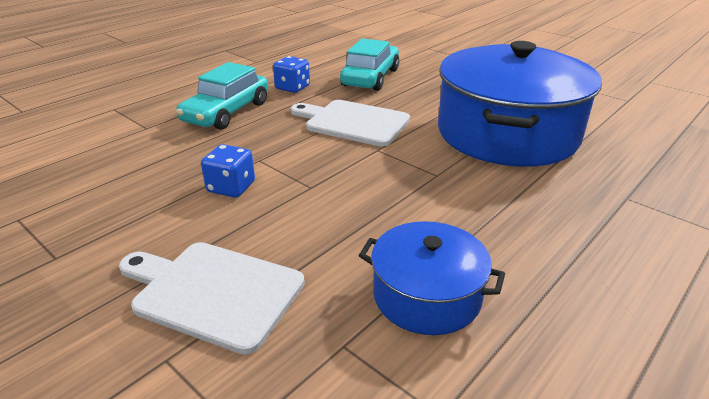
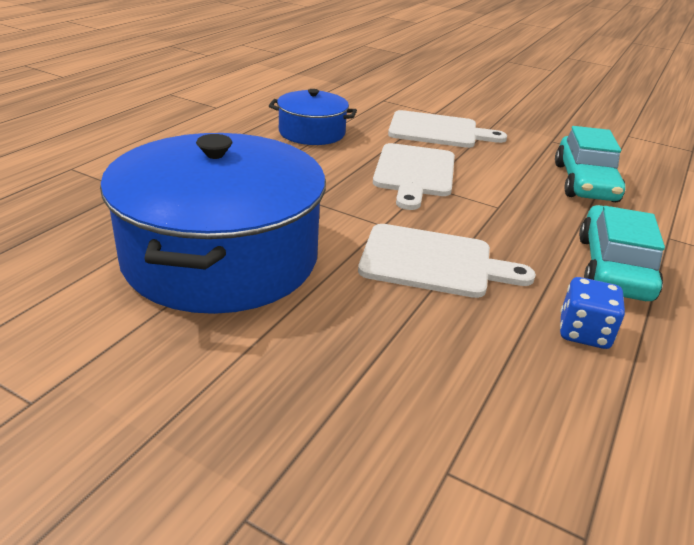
camera: 165 degrees right, 0 degrees up
(231, 187) = (494, 182): blue dice -> none
(313, 204) = (414, 173): none -> white cutting board
(370, 78) = (468, 382): turquoise car -> turquoise car (584, 182)

